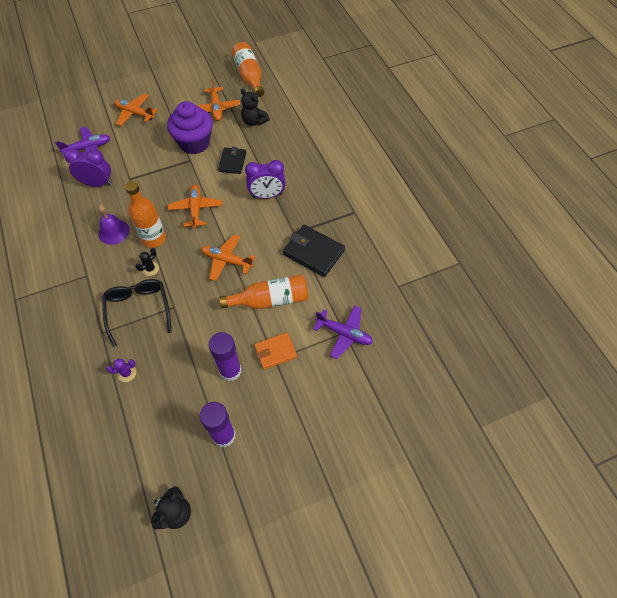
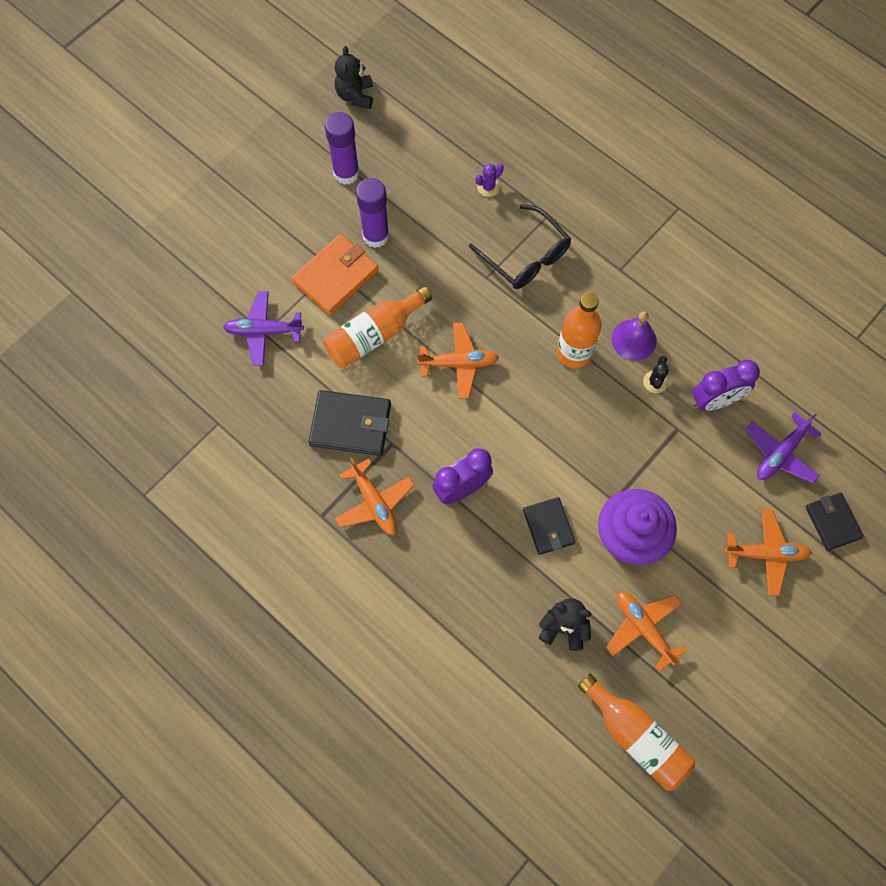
camera: 155 degrees right, 10 degrees up
(92, 113) = (832, 522): none -> black wallet
(150, 269) = (548, 311): black cactus -> black cactus (655, 382)
(196, 209) = (548, 420): orange plane -> orange plane (374, 502)
(275, 352) = (336, 277): orange wallet -> orange wallet, size x1.54

